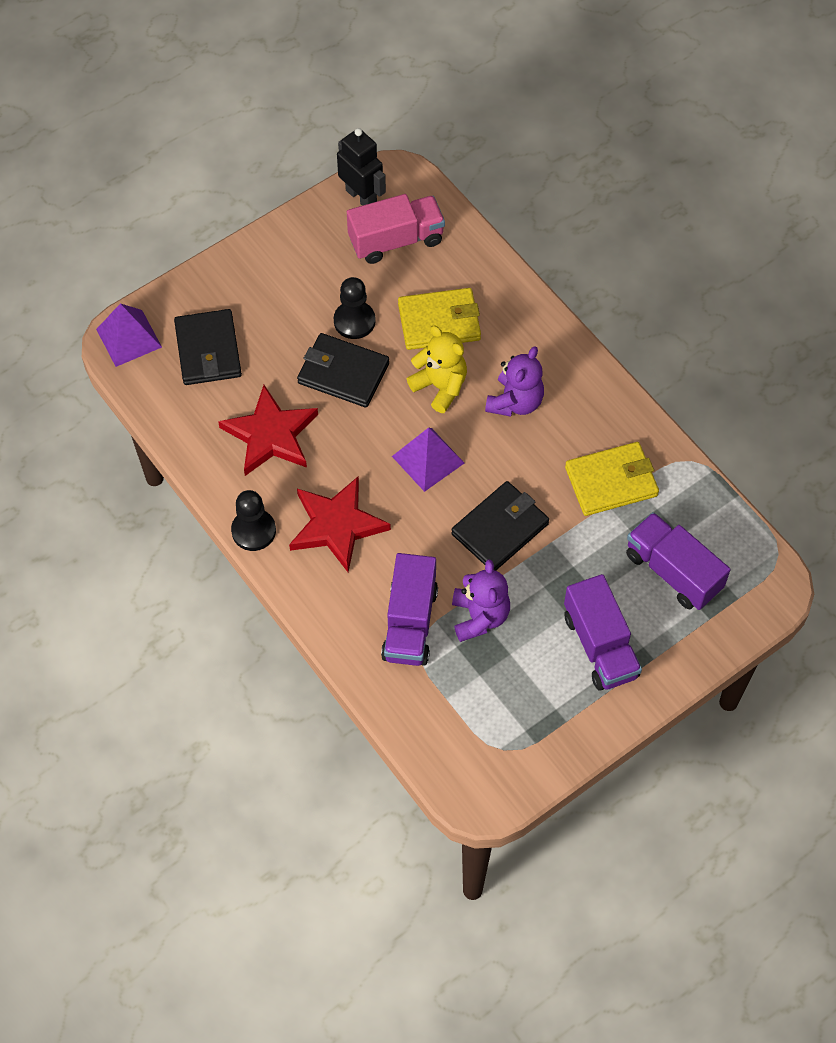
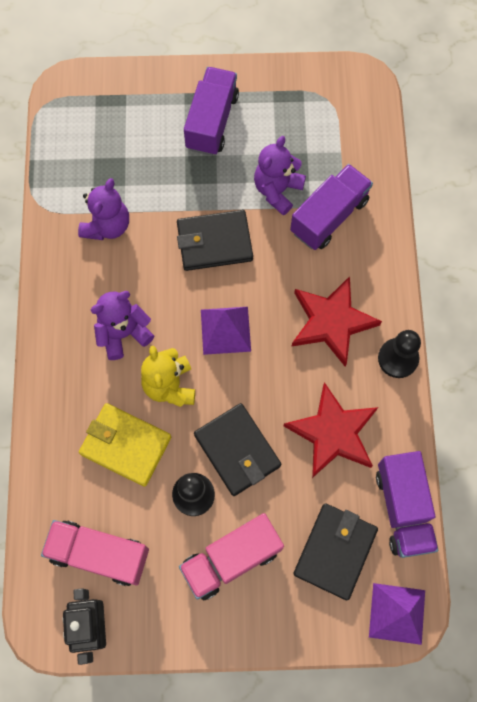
camera: 145 degrees left, 10 degrees up
(289, 297) = (231, 559): none -> pink truck
(611, 481) = (107, 226): yellow wallet -> purple teddy bear
(673, 572) = (122, 138): purple truck -> purple truck (403, 508)

